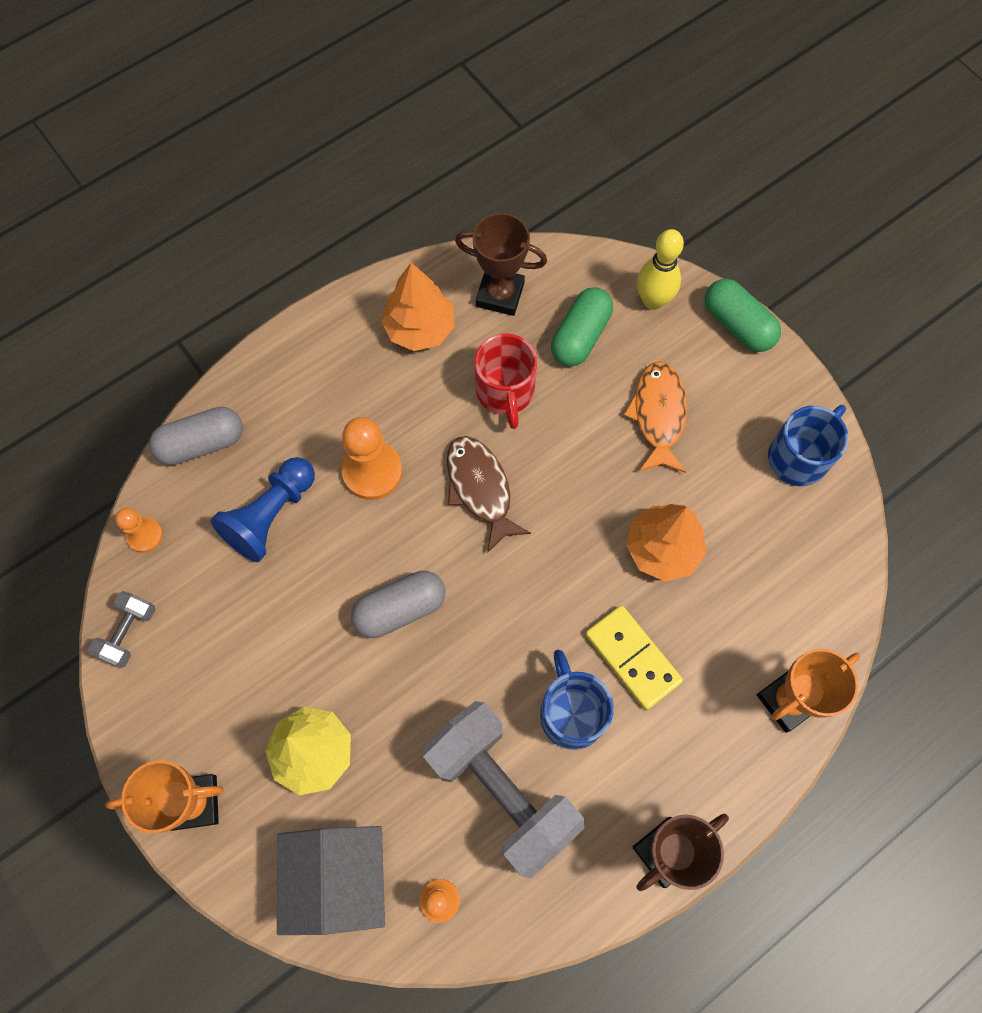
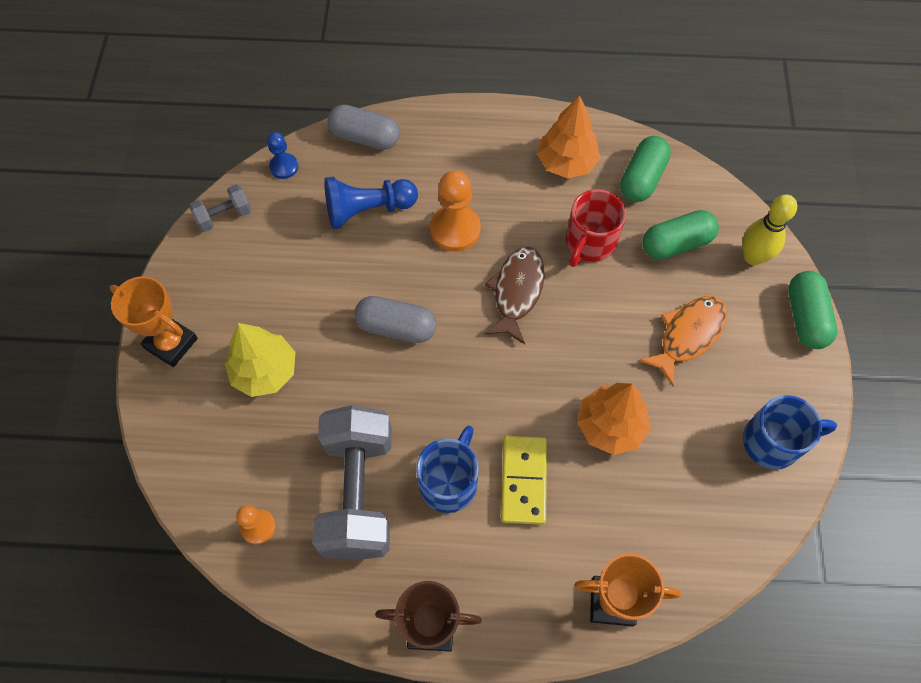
camera: 40 degrees right, 5 degrees down
(145, 535) = (284, 167): orange pawn -> blue pawn
(338, 878) = (211, 459): grey house -> none
(500, 295) = (642, 178): brown trophy -> green capsule

